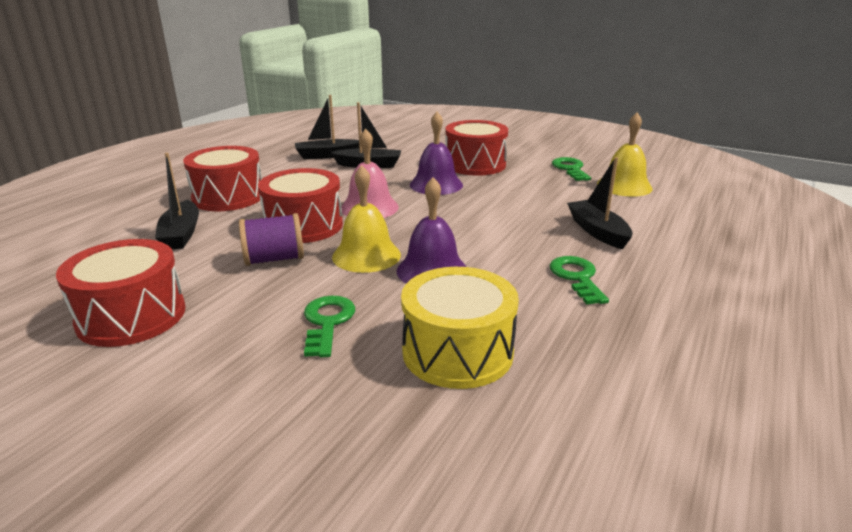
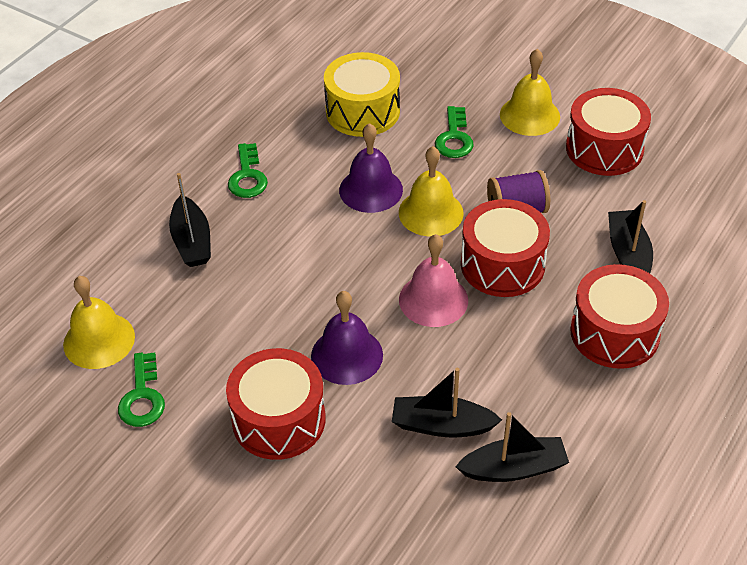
camera: 175 degrees left, 20 degrees up
(208, 354) = (529, 115): none -> yellow bell

